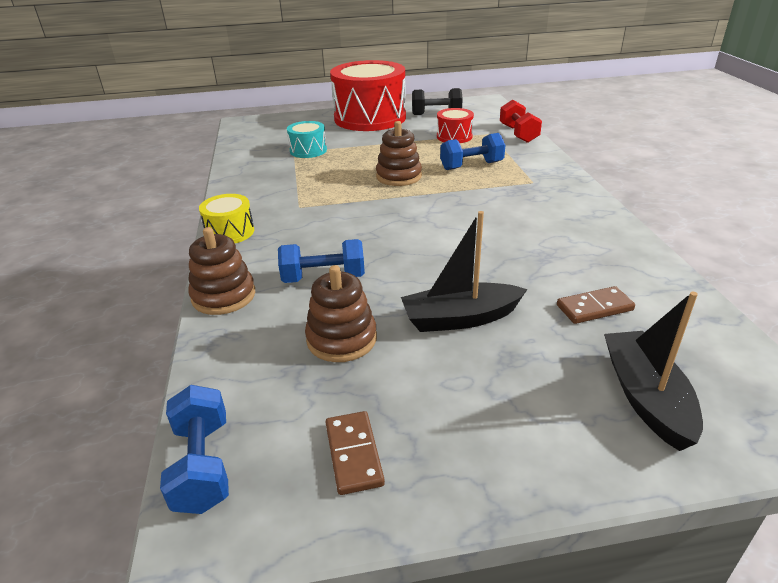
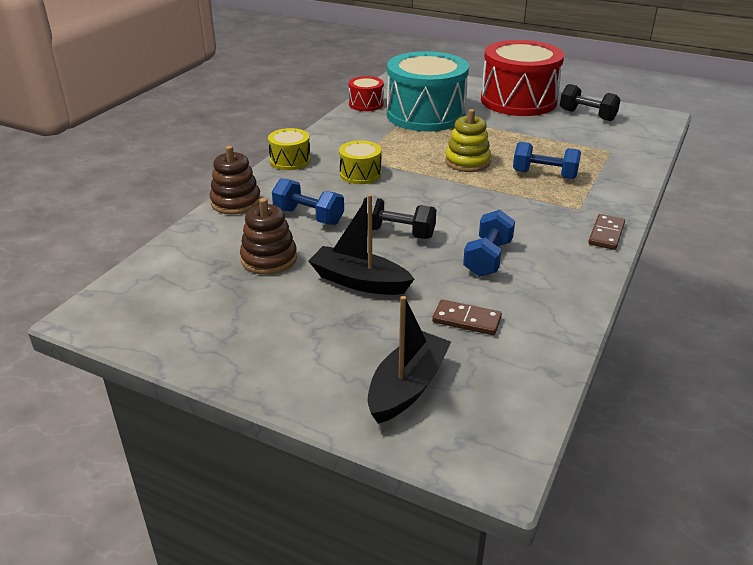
camera: 35 degrees right, 0 degrees up
(202, 465) = (120, 288): blue dumbbell -> blue dumbbell (487, 258)
(308, 150) = (425, 115): turquoise drum -> turquoise drum, size x2.19
(319, 219) = (360, 174): none -> yellow drum
(354, 454) = (194, 322): brown domino -> brown domino (606, 234)
(399, 176) = (467, 162): brown stacking toy -> yellow stacking toy
(428, 258) = (397, 233): none -> black dumbbell
(454, 136) = (570, 143): red drum -> red drum (366, 104)
(518, 134) = (639, 160): red dumbbell -> none

